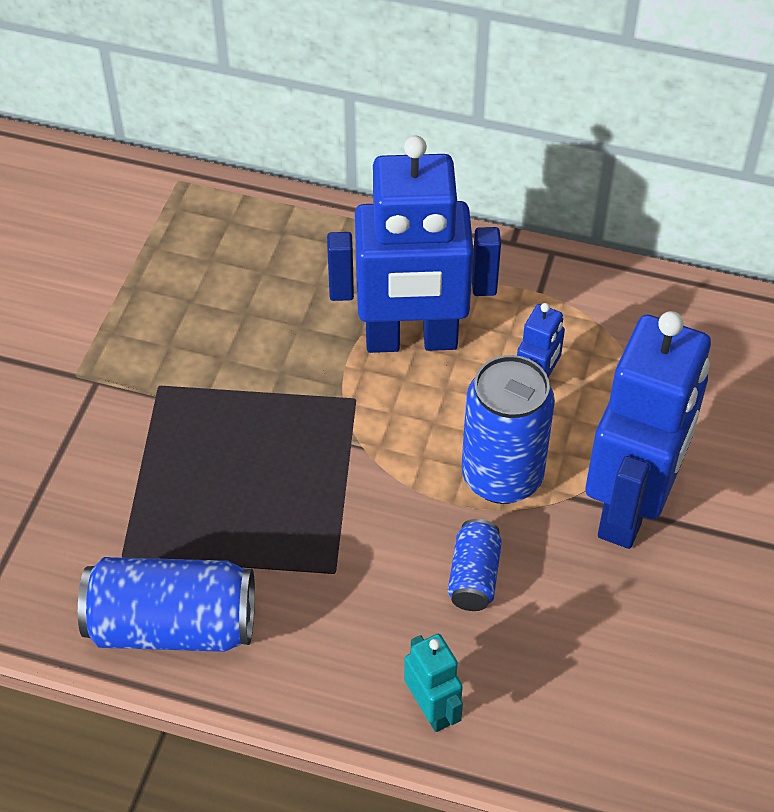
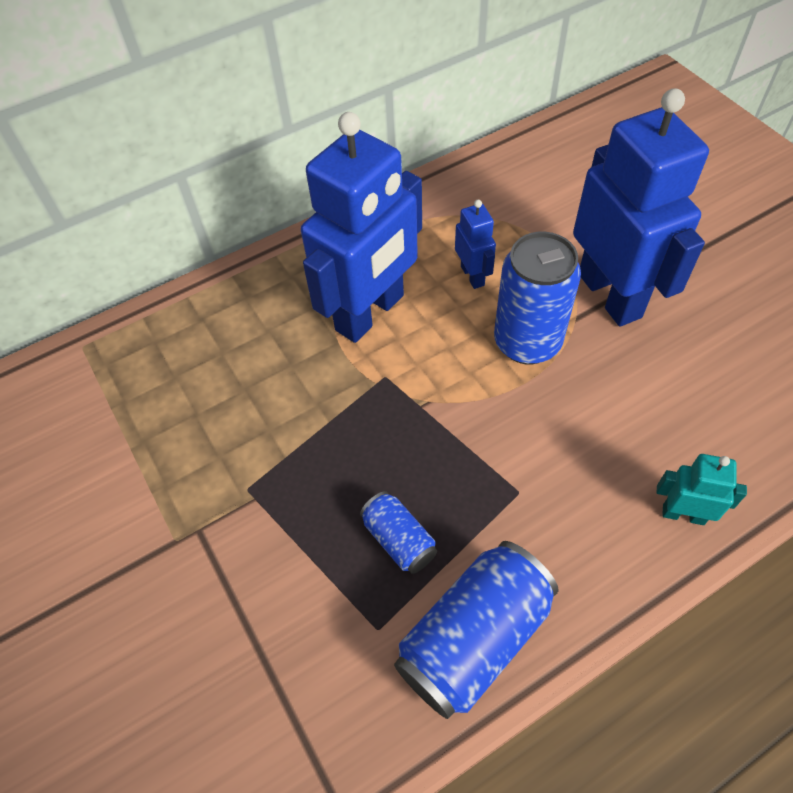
camera: 45 degrees left, 5 degrees up
(474, 576) = (593, 413): blue can -> blue can (399, 539)

